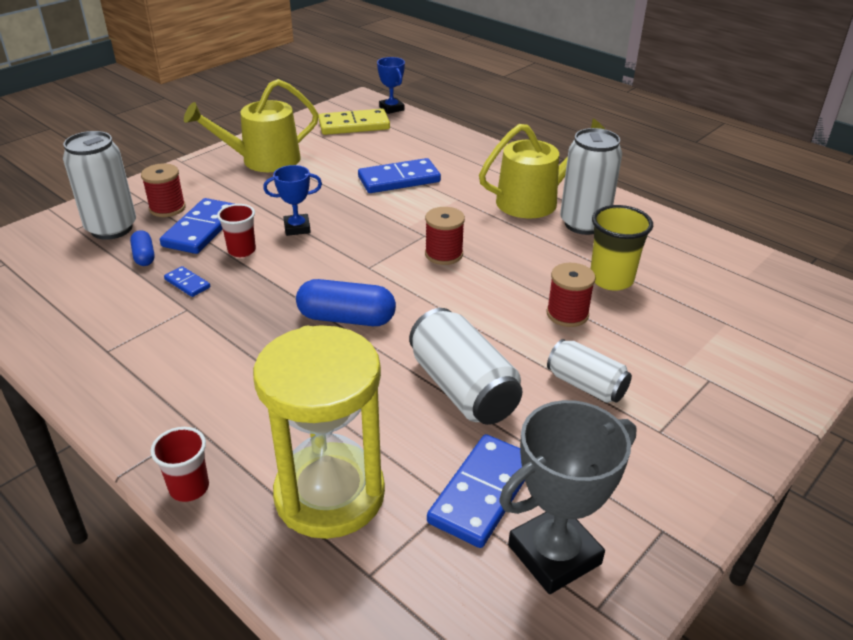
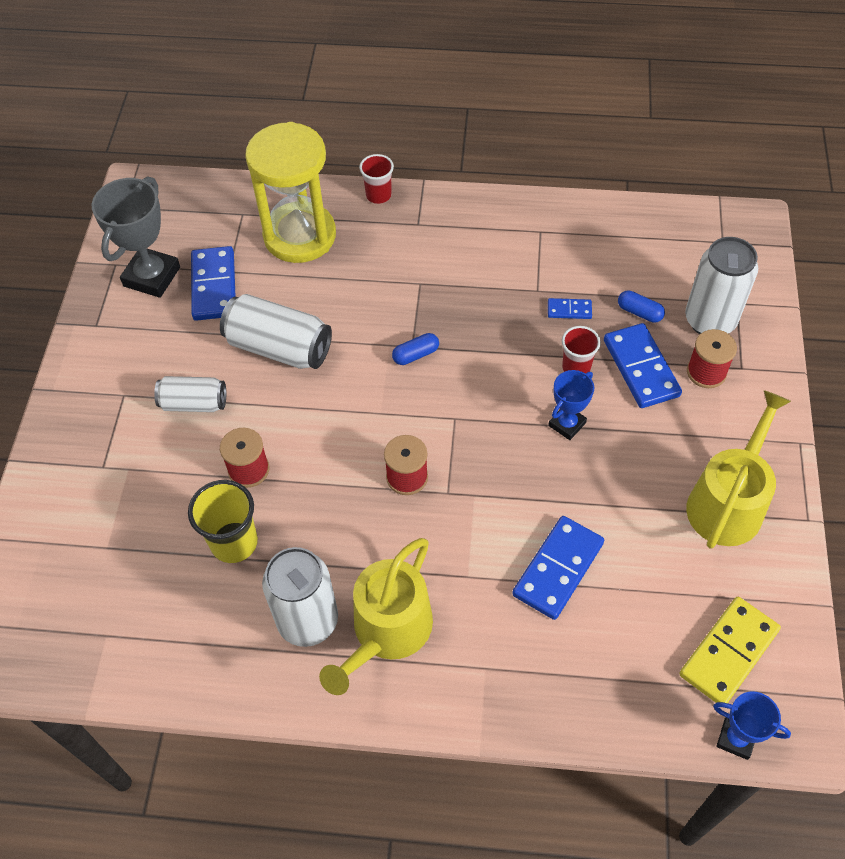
camera: 145 degrees right, 20 degrees up
(346, 318) = (416, 355): blue capsule -> blue capsule, size x0.55

